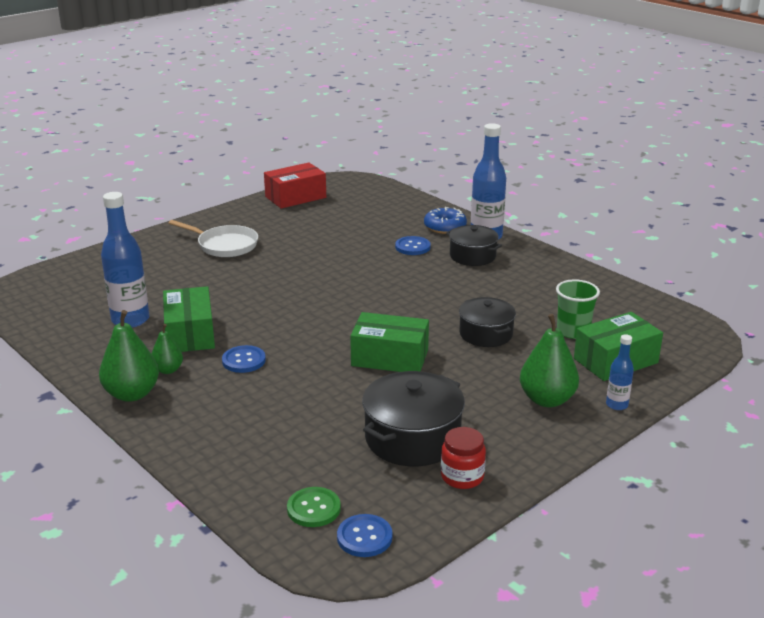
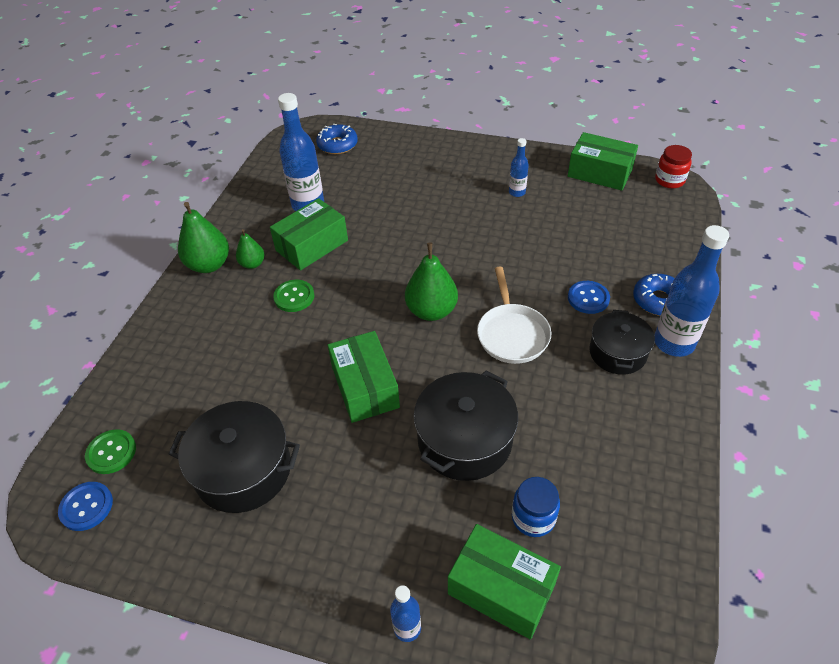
camera: 60 degrees right, 20 degrees up
(69, 281) = (337, 145): none -> blue donut
(224, 245) = (466, 184): white pan -> white pan (512, 333)
(244, 360) = (294, 297): blue button -> green button
(267, 231) = (517, 192): none -> blue bottle
(295, 197) = (600, 173): red box -> green box
(462, 477) = (202, 538): red jar -> red jar (669, 180)
(486, 334) = (464, 440): black pot -> black pot, size x1.52
(547, 399) = (374, 552): green pear -> green pear (431, 311)
(573, 331) = (533, 517): green cup -> blue jar

